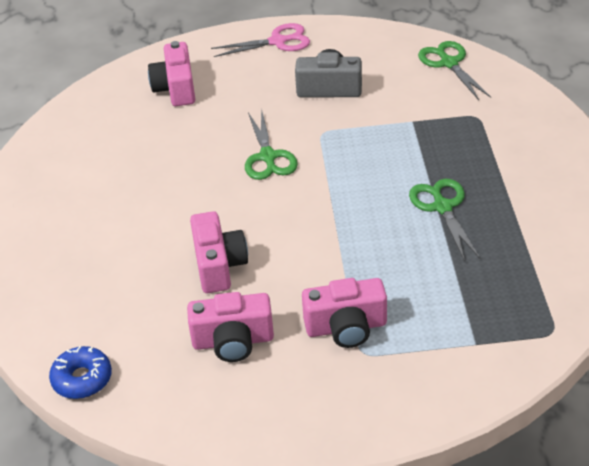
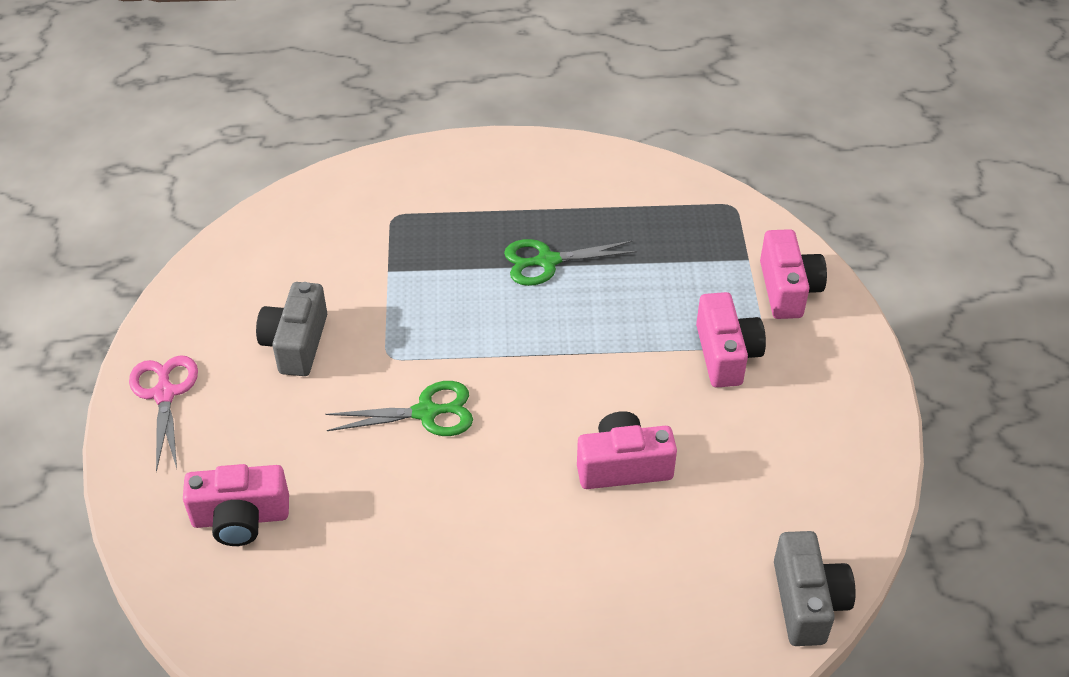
camera: 90 degrees left, 5 degrees up
(82, 379) = (807, 602): blue donut -> grey camera
(233, 341) = (746, 453): pink camera -> pink camera (788, 289)
(449, 63) = (280, 227): green scissors -> none

